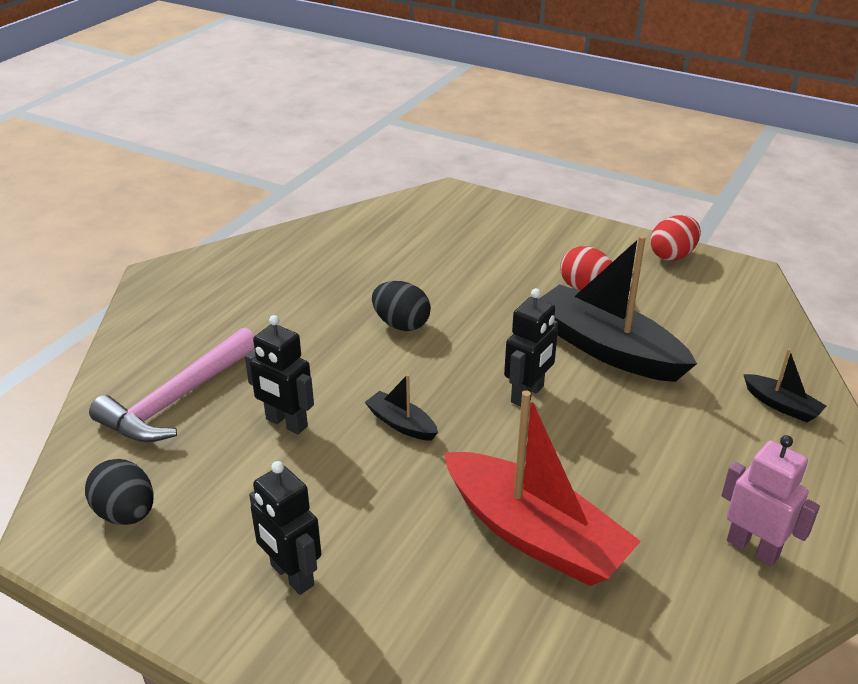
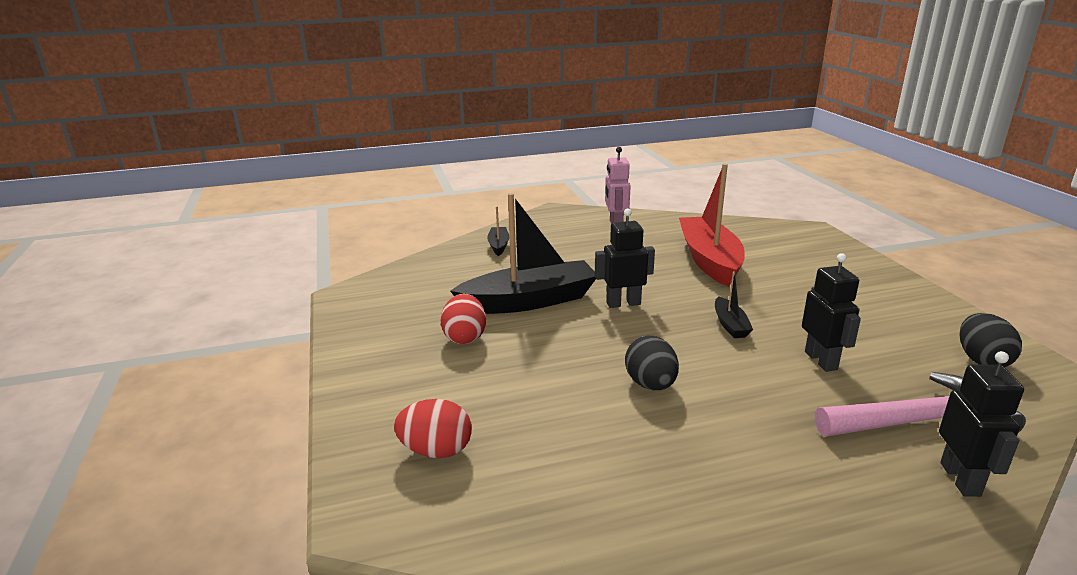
camera: 135 degrees left, 10 degrees down
(291, 575) = (865, 294): black robot -> black robot (960, 479)
(607, 348) = (530, 301): black boat -> black boat turned 105 degrees counterclockwise
(672, 255) = (356, 326): red egg -> red egg (436, 451)

